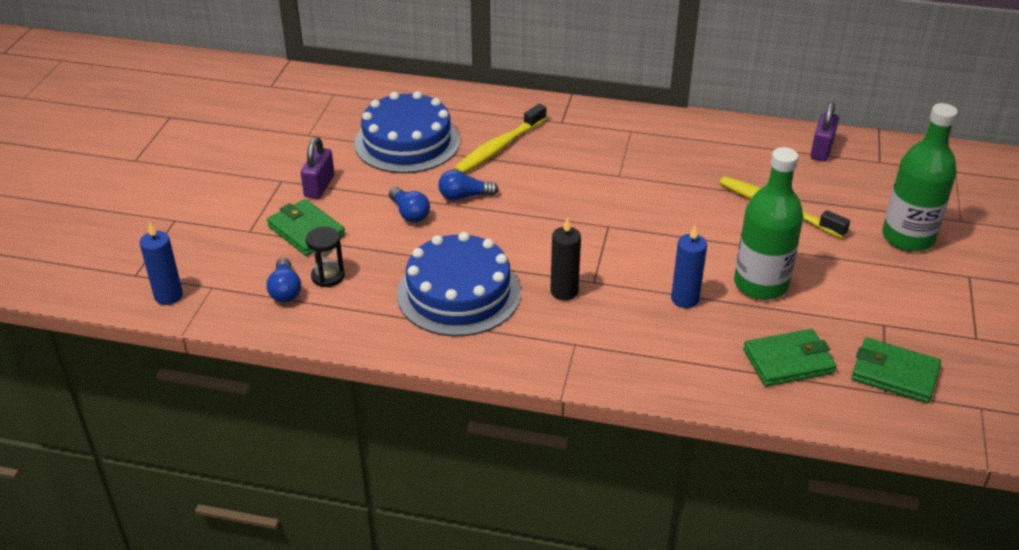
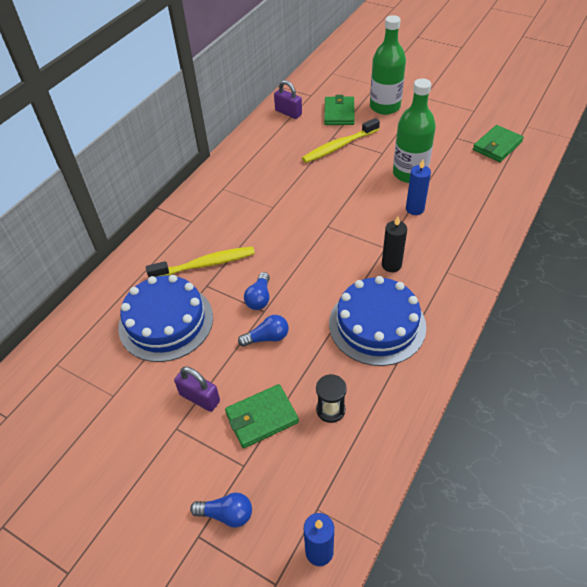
camera: 70 degrees left, 10 degrees up
(285, 290) = (339, 445): blue light bulb -> blue light bulb (226, 514)
(498, 147) = (205, 264): yellow toothbrush -> yellow toothbrush turned 75 degrees counterclockwise
(788, 361) = (480, 181): green wallet -> green wallet (339, 113)

